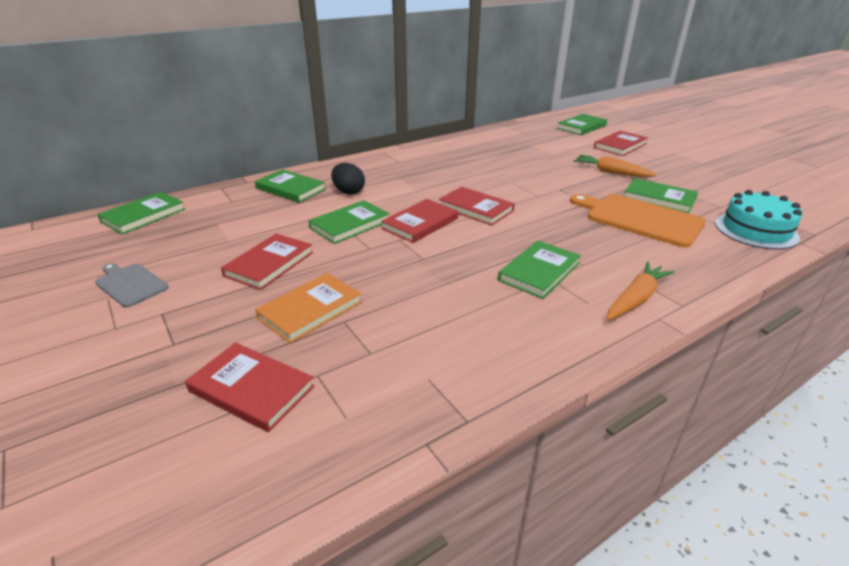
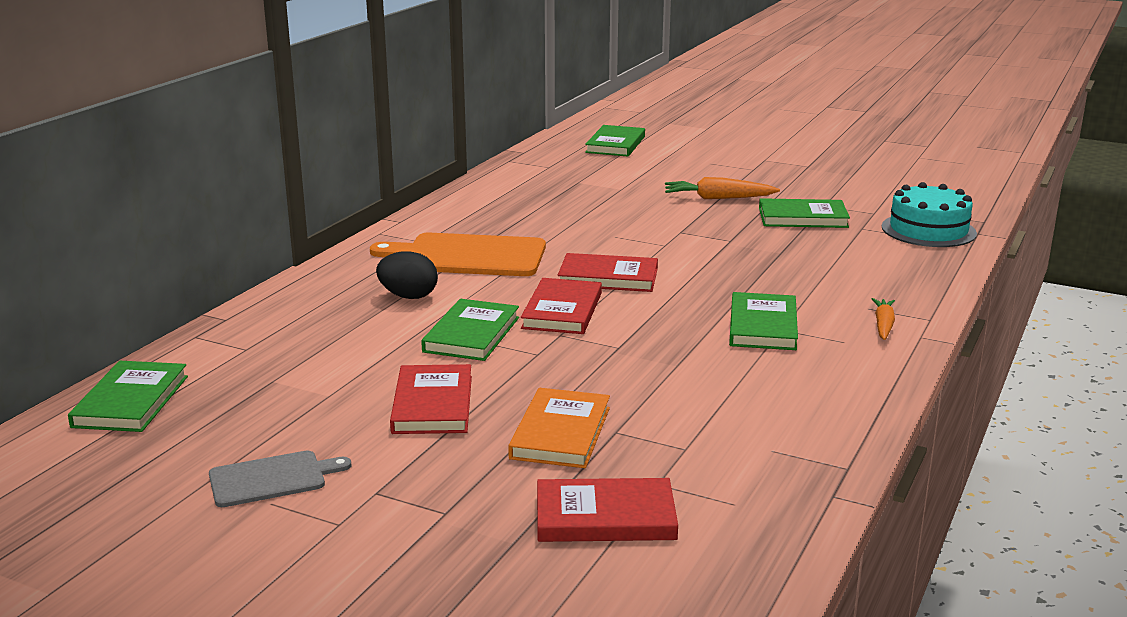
camera: 30 degrees left, 10 degrees down
(130, 284) = (272, 479): grey cutting board -> grey cutting board turned 150 degrees clockwise
(290, 189) = (313, 312): green book -> none
(620, 146) = (692, 161): red book -> none
(635, 299) = (883, 325): orange carrot -> orange carrot, size x0.66
(640, 219) = (806, 245): orange cutting board -> orange cutting board (468, 256)

